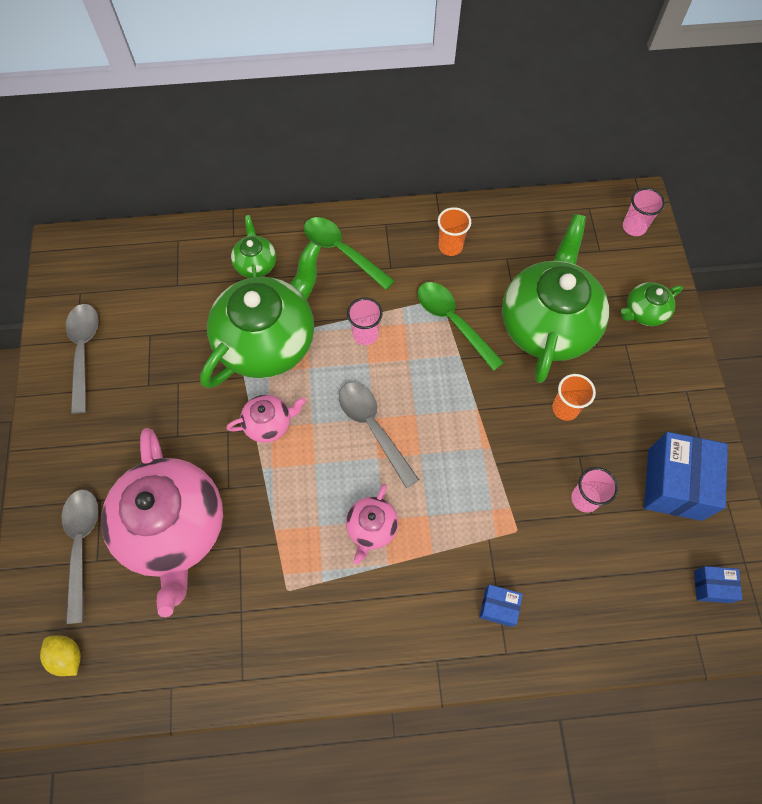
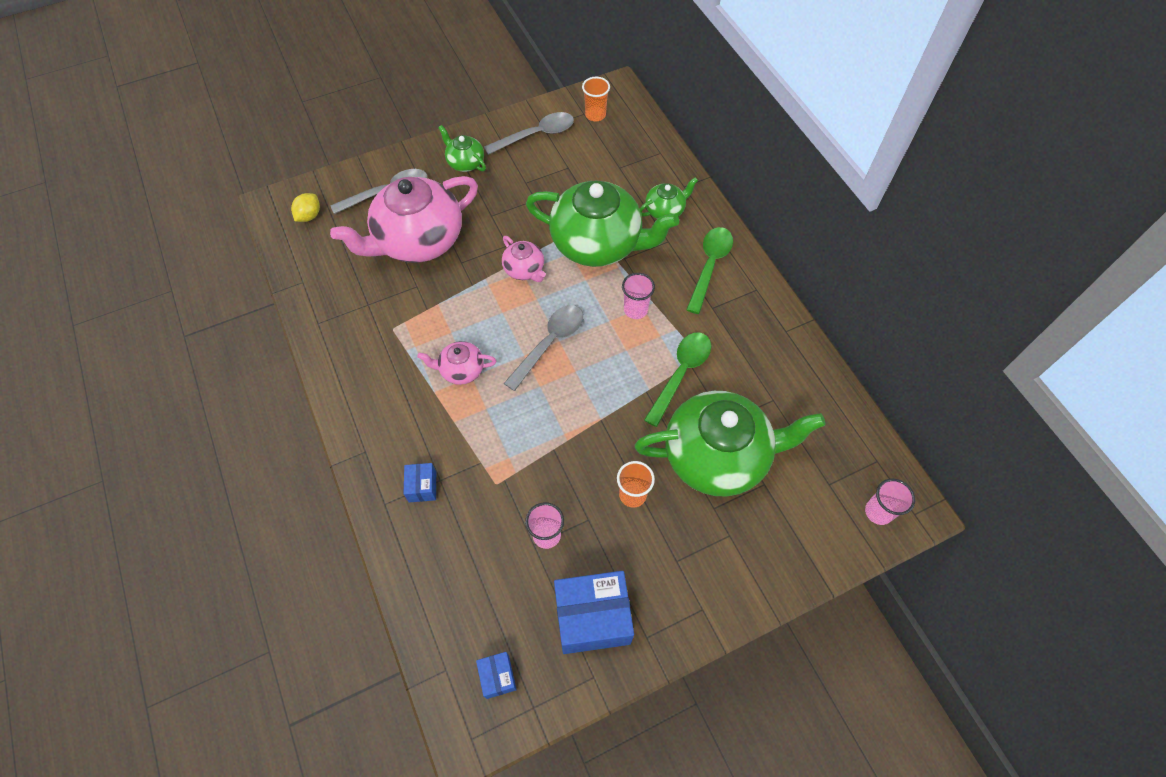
camera: 70 degrees right, 5 degrees down
(450, 246) = (760, 348): orange cup -> orange cup (595, 115)
(644, 312) = (776, 546): green teapot -> green teapot (465, 162)

